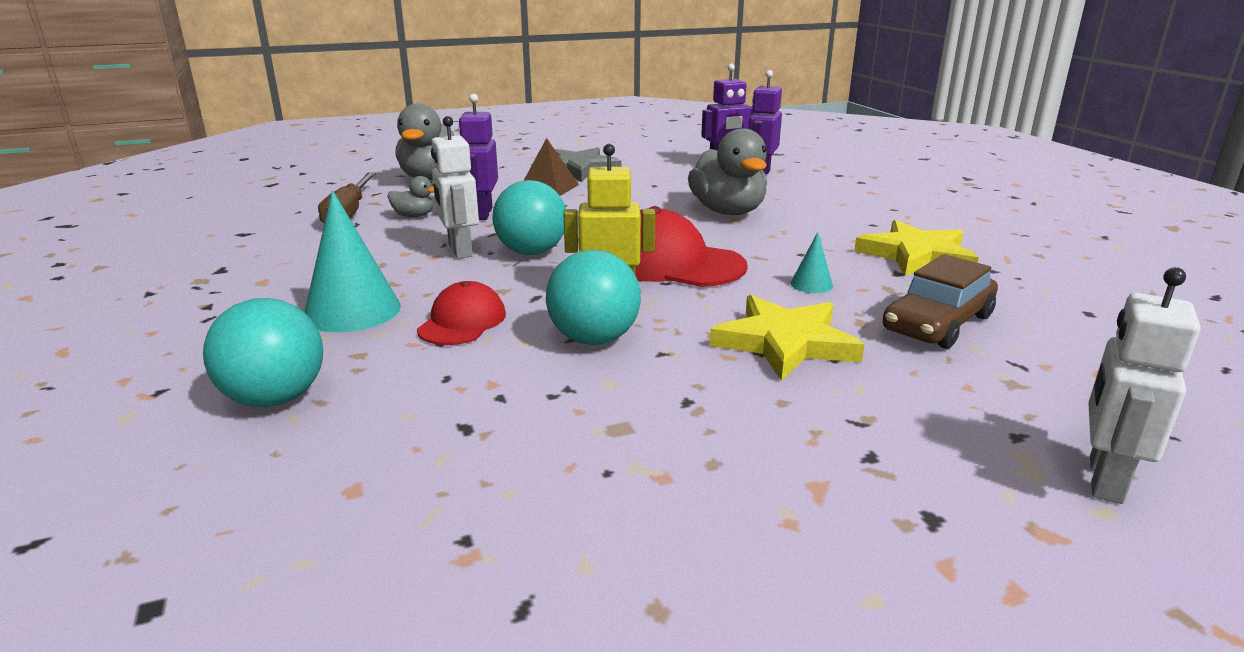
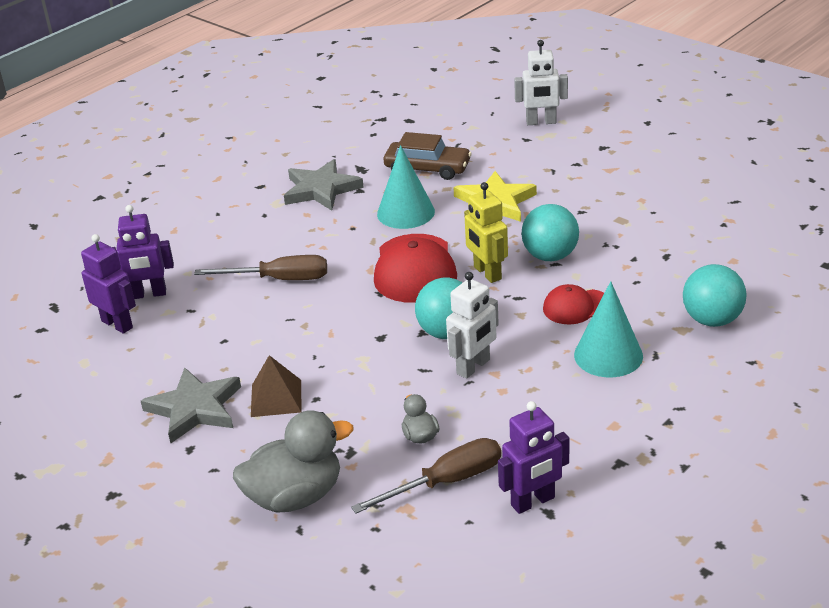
camera: 115 degrees left, 10 degrees up
(482, 214) = (382, 399): purple robot -> purple robot (533, 502)
(728, 212) = (279, 279): grey duck -> brown screwdriver
(811, 284) = (405, 212): turquoise cone -> turquoise cone, size x2.08
(916, 255) = (321, 189): yellow star -> grey star

